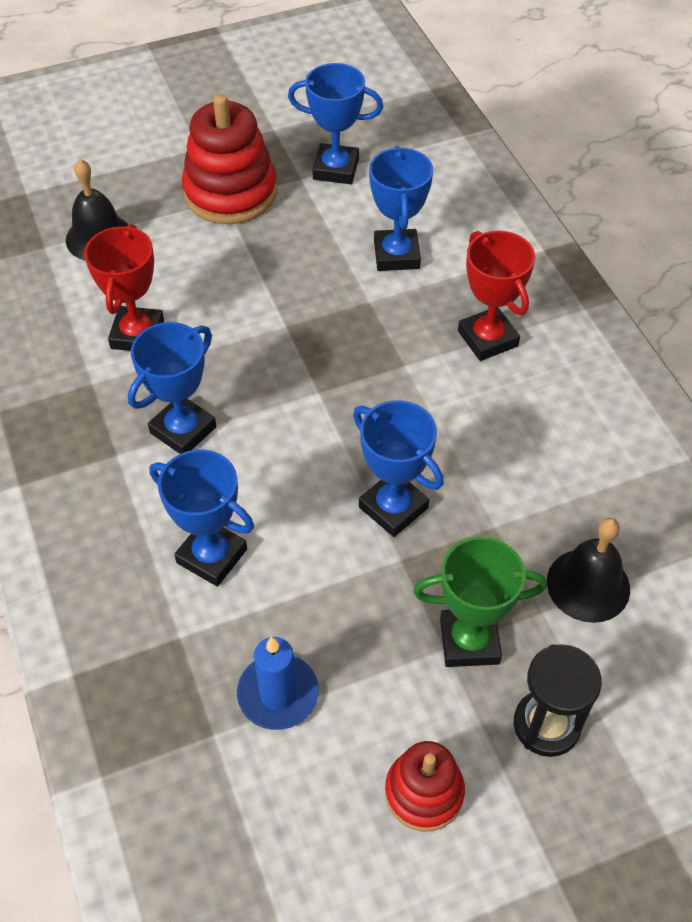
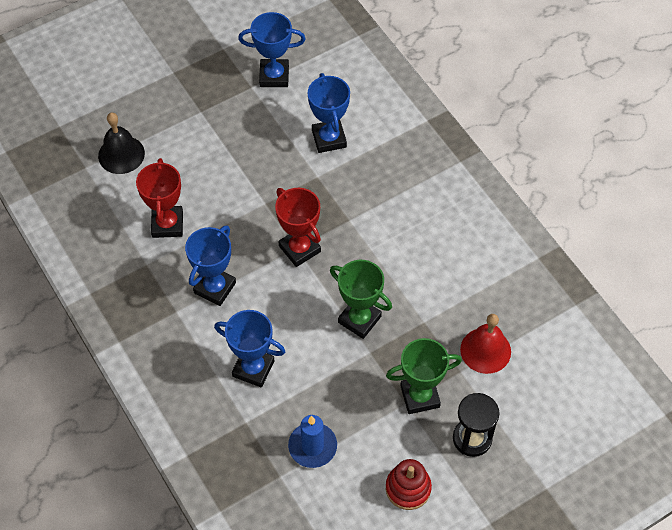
camera: 10 degrees left, 5 degrees up
(230, 192) = (204, 106): red stacking toy -> none
(393, 507) = (359, 319): blue trophy -> green trophy
(487, 338) = (400, 193): red trophy -> red trophy (299, 249)
(588, 585) = (485, 350): black bell -> red bell

